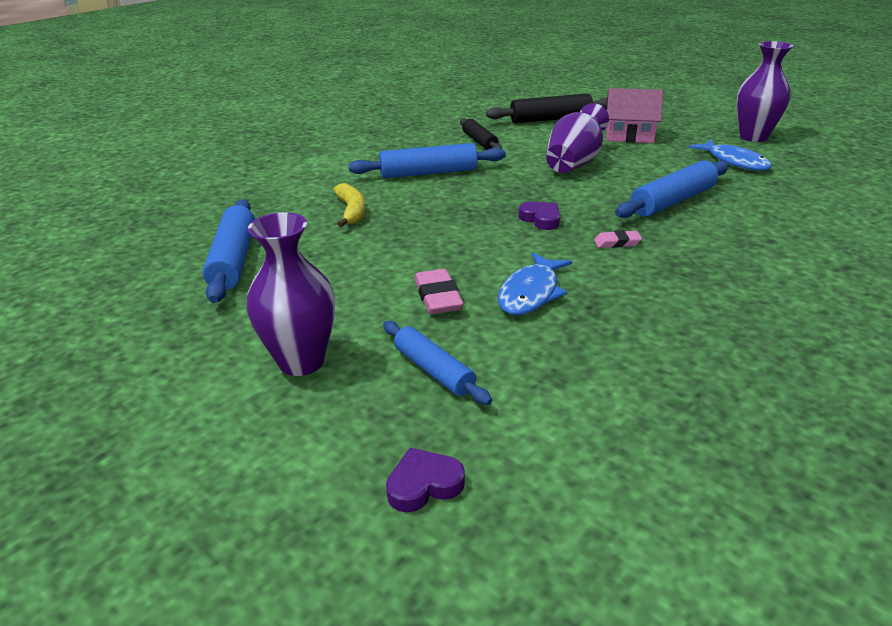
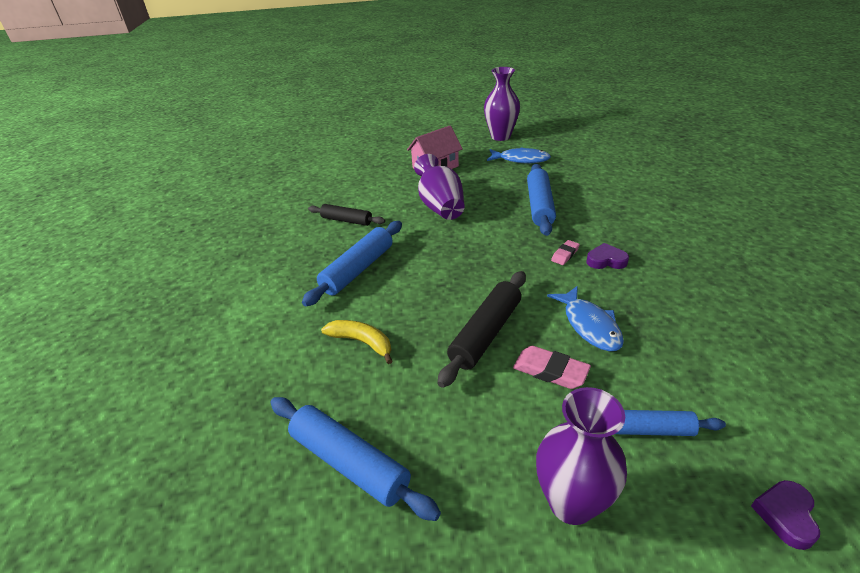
camera: 45 degrees left, 5 degrees up
(541, 219) = (497, 263): purple heart -> purple heart (606, 260)
(550, 119) = (363, 176): black rolling pin -> black rolling pin (486, 334)

